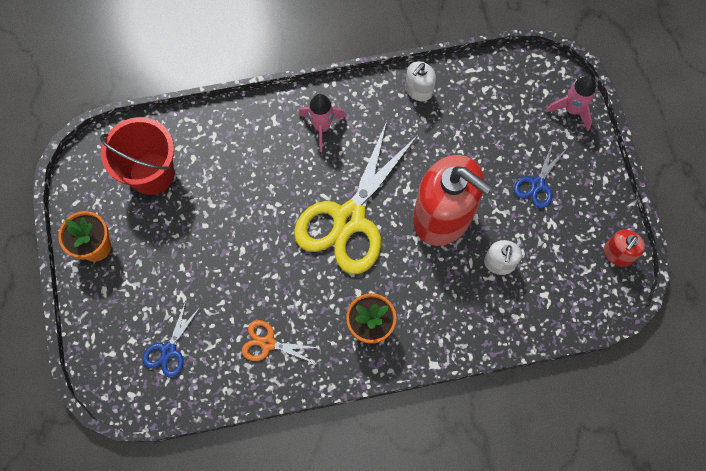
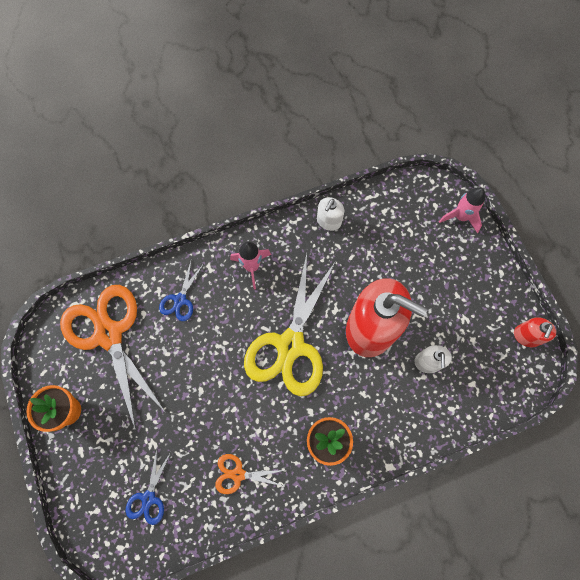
camera: 10 degrees left, 0 degrees up
(152, 173) = (108, 334): red bucket -> orange scissors
(537, 184) = (445, 287): blue scissors -> blue scissors (180, 300)

